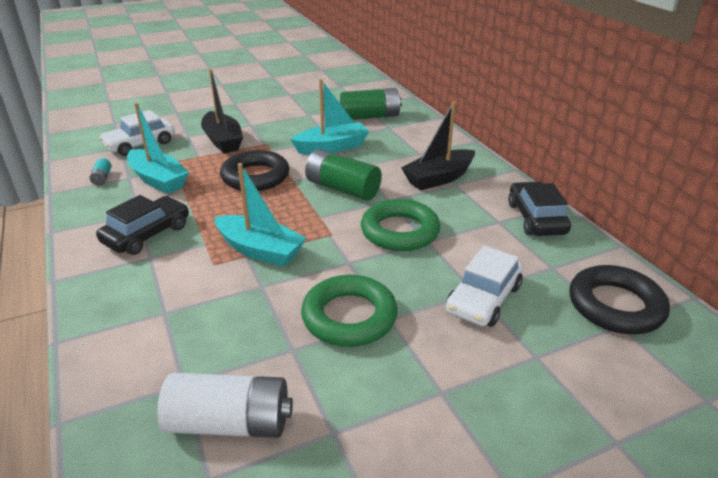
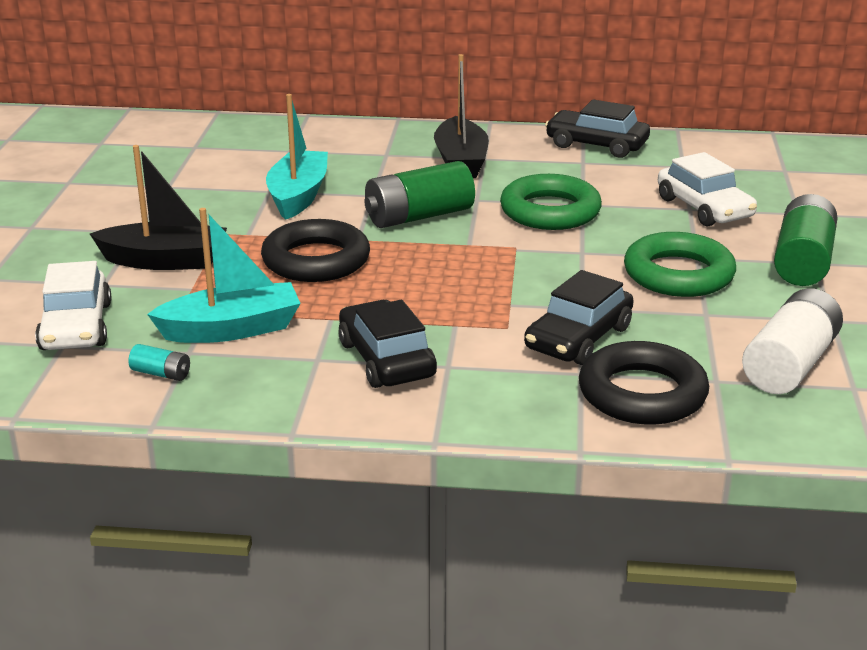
camera: 60 degrees left, 5 degrees down
(214, 297) = (578, 338): none -> black car
(260, 250) = (507, 294): turquoise boat -> none
(370, 117) = (241, 152): green battery -> green battery (802, 261)
(615, 306) = (759, 162): black ring -> black ring (642, 393)

